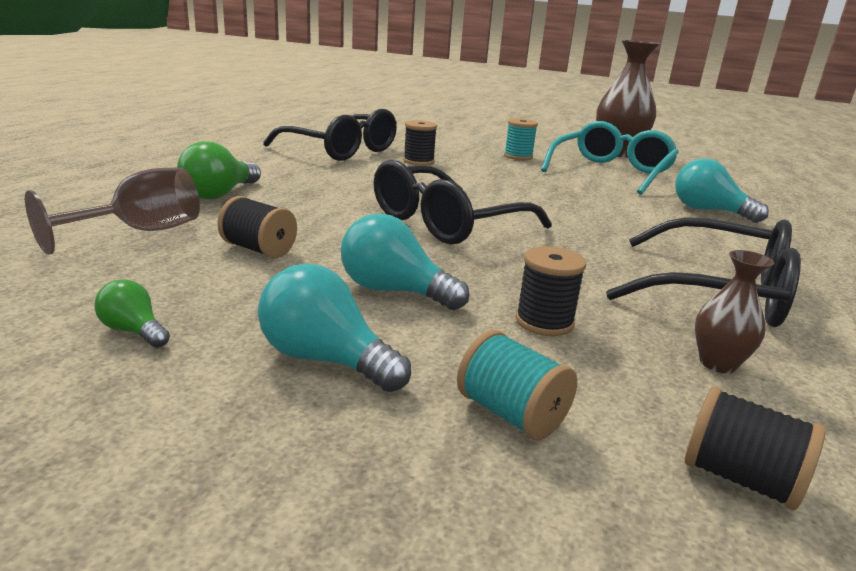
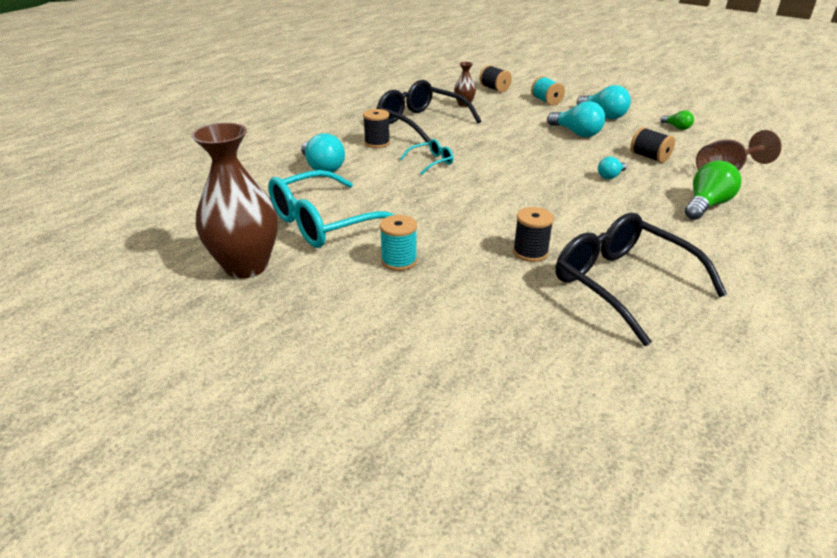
camera: 160 degrees left, 10 degrees up
(336, 218) = (610, 176): none -> turquoise light bulb
(446, 223) = (536, 168): black glasses -> none
(544, 322) = (516, 119): black spool -> black spool (377, 143)
(594, 224) = (431, 162): none -> turquoise glasses

